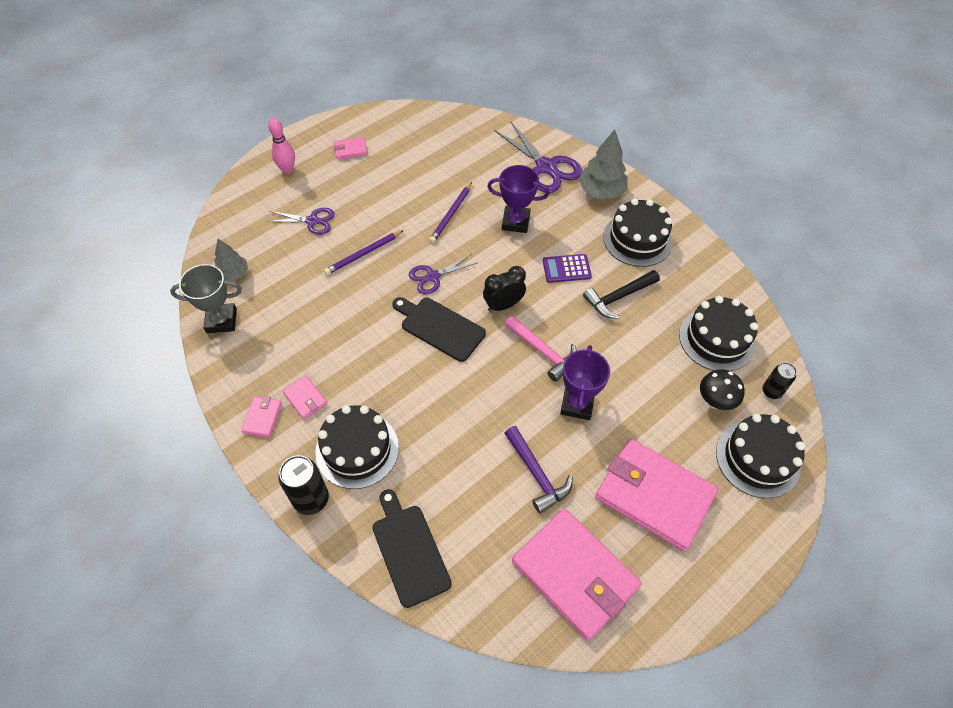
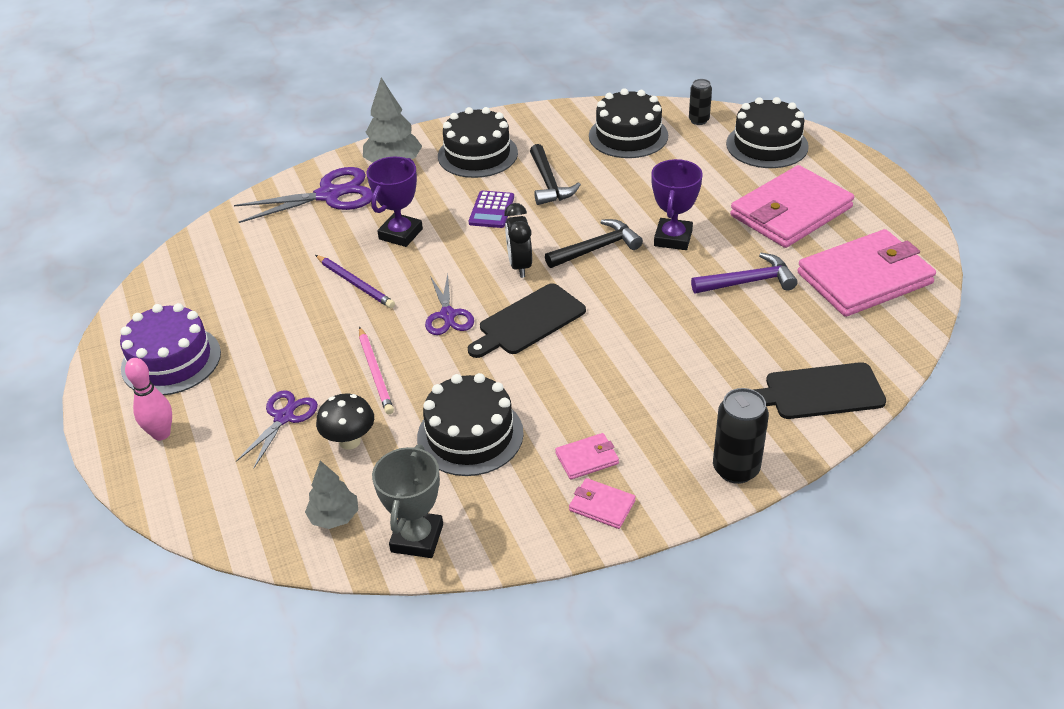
camera: 70 degrees left, 15 degrees down
(350, 150) = (171, 360): pink wallet -> purple cake
(357, 449) = (678, 418): black cake -> black cake (470, 435)
(363, 254) = (375, 372): purple pencil -> pink pencil
(543, 352) = (597, 248): pink hammer -> black hammer
(577, 404) = (673, 238): purple trophy -> purple trophy turned 75 degrees clockwise
(715, 401) = (698, 153): black mushroom -> black mushroom (350, 441)

